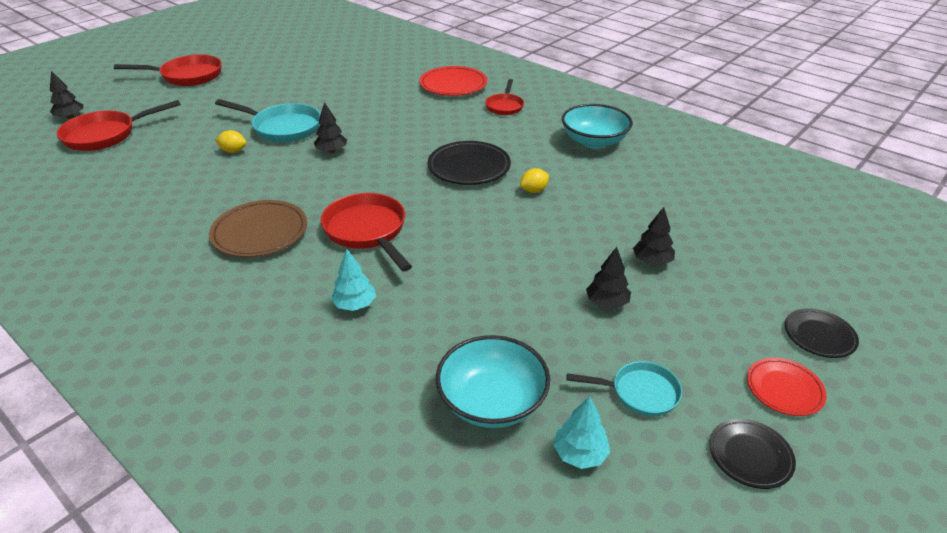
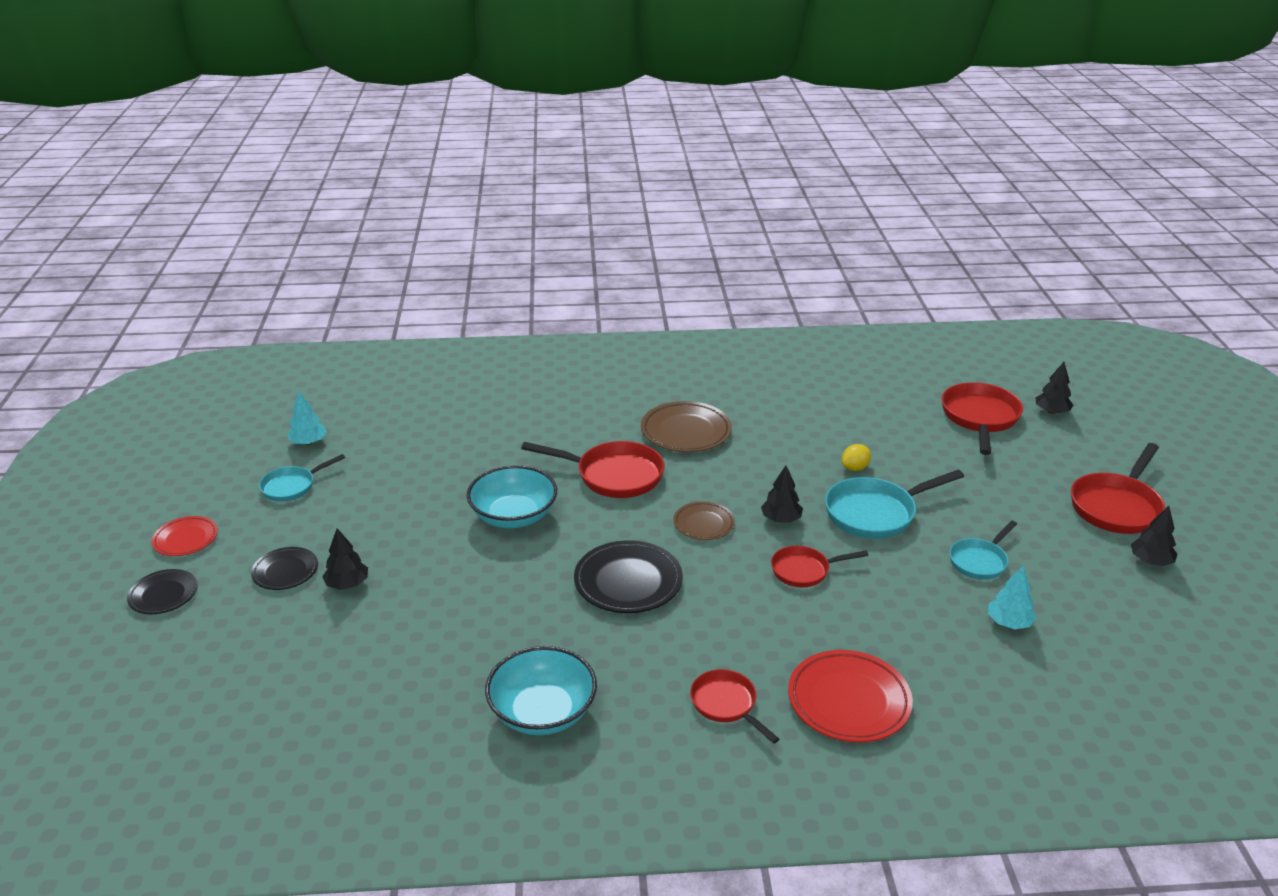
camera: 135 degrees right, 5 degrees down
(294, 91) = (979, 561): none -> turquoise pan
(355, 304) = (540, 433): turquoise tree -> turquoise tree (1009, 623)
(373, 126) = (804, 570): none -> red pan
(375, 171) = (704, 524): none -> brown plate
(492, 401) = (384, 437): turquoise bowl -> turquoise bowl (514, 516)
(534, 190) = (530, 594): yellow lemon -> none
(607, 303) = (360, 528): black tree -> black tree (1150, 561)
(750, 456) = (200, 491): black plate -> black plate (285, 572)

